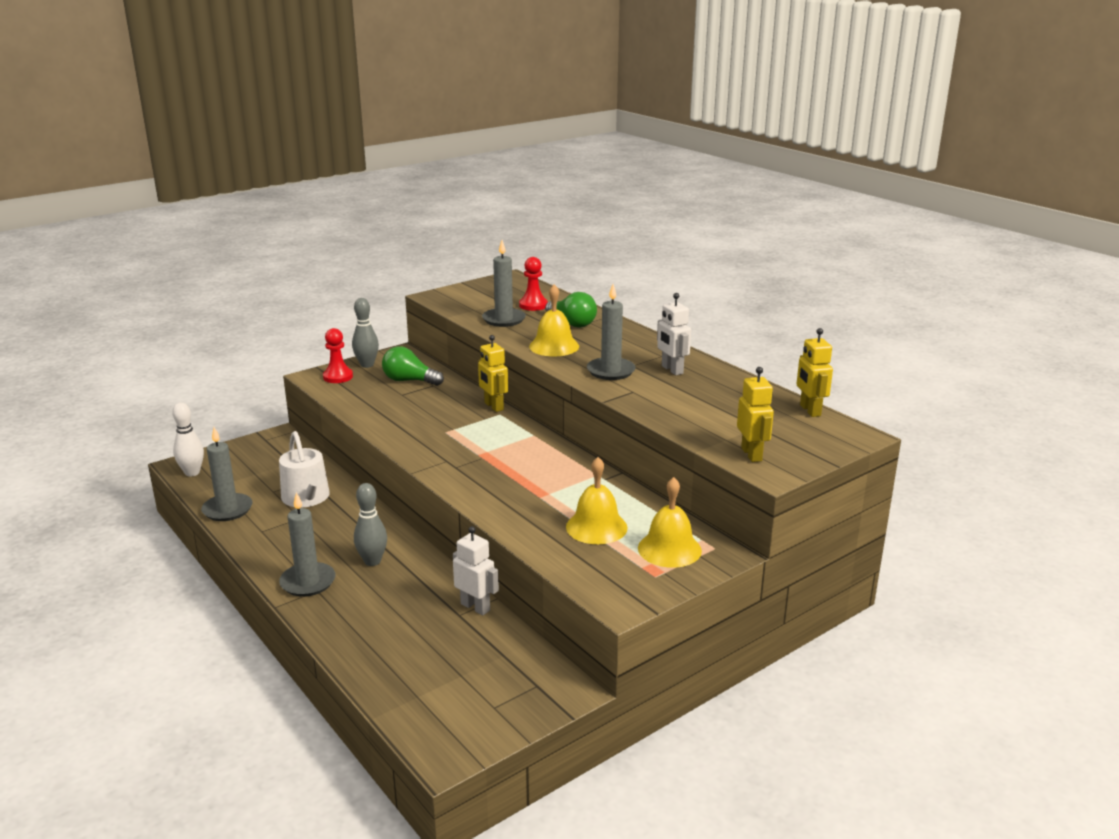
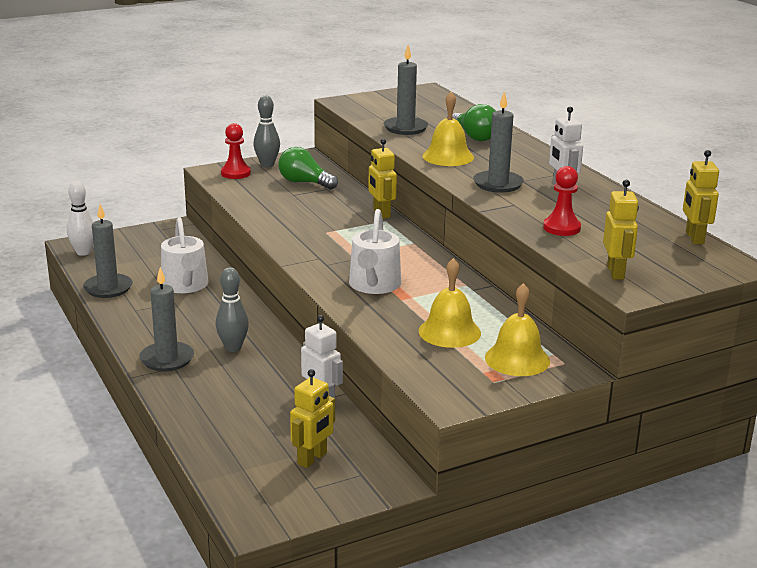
camera: 10 degrees right, 0 degrees up
(484, 674) = (312, 458): none -> yellow robot
(509, 484) = (374, 285): none -> white watering can
(533, 305) = (440, 117): red pawn -> red pawn (561, 228)

